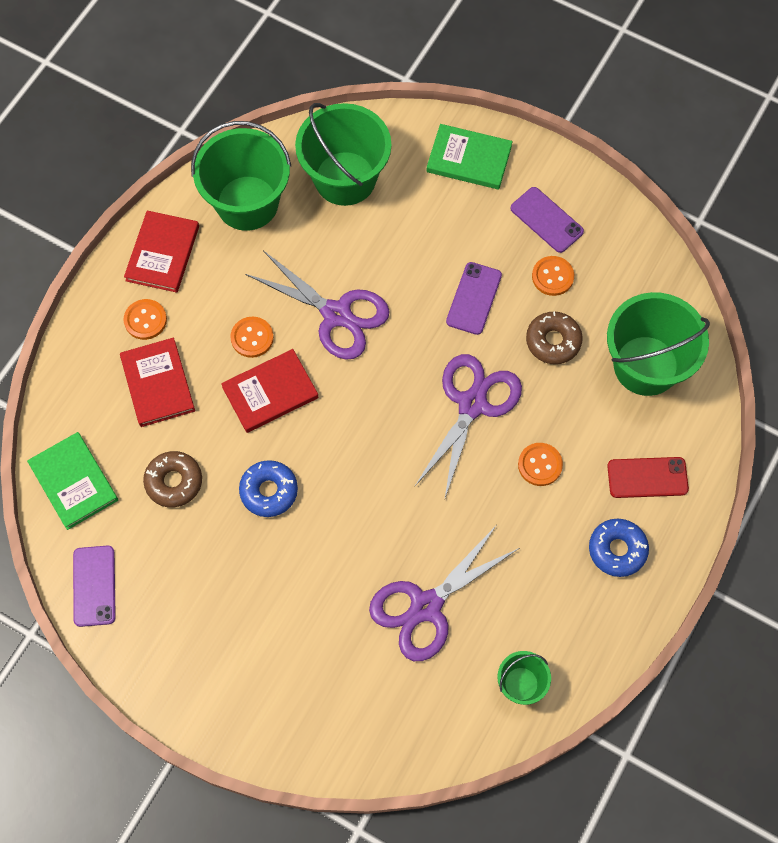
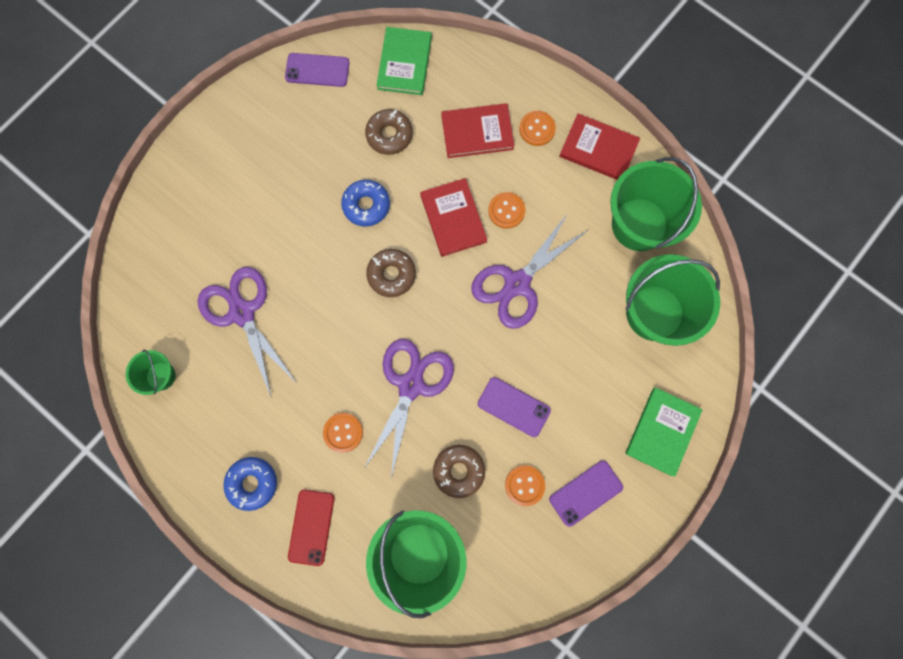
camera: 100 degrees right, 10 degrees up
(73, 482) = (404, 63): green book -> green book turned 60 degrees counterclockwise
(349, 447) = (391, 275): none -> brown donut
(472, 404) = (411, 385): purple scissors -> purple scissors turned 105 degrees counterclockwise

